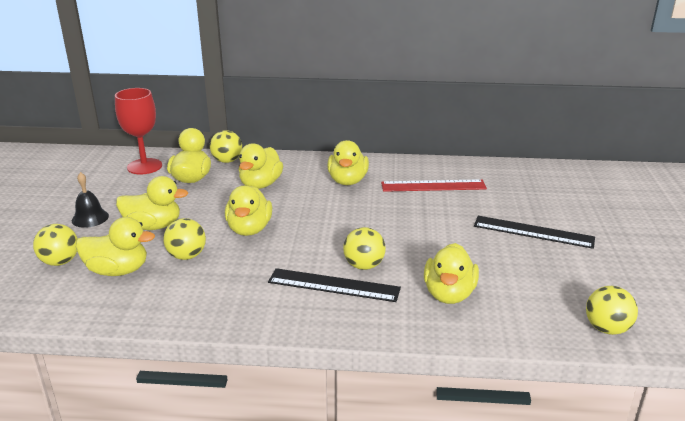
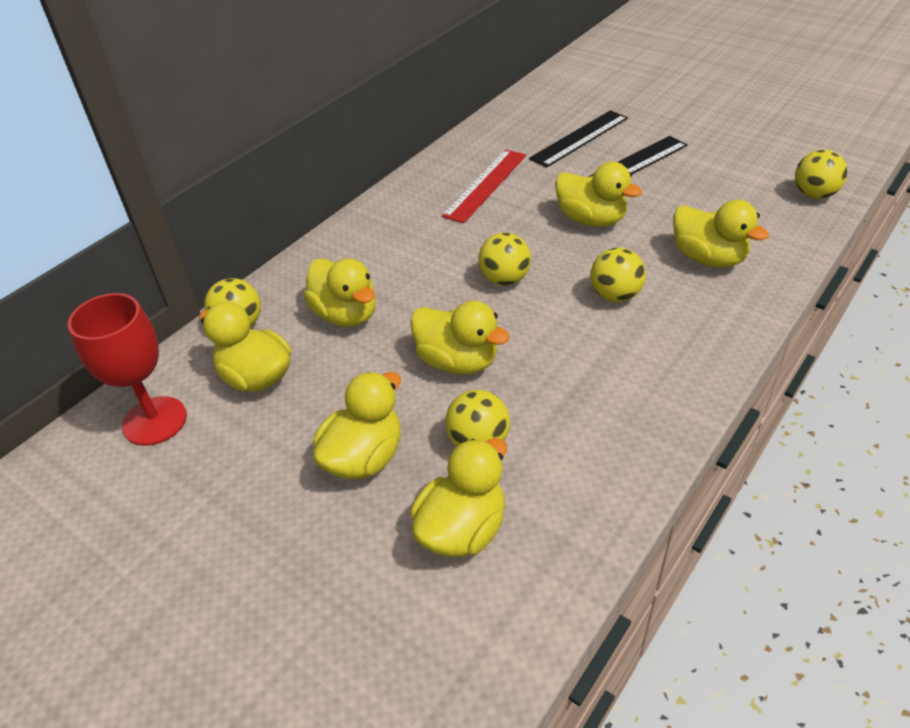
camera: 55 degrees left, 15 degrees up
(60, 262) = (380, 599): yellow ball -> yellow ball (504, 279)
(90, 218) = (268, 531): black bell -> none
(333, 285) = (640, 332): black ruler -> black ruler (580, 138)
(347, 181) = (412, 240): yellow duck -> yellow duck (591, 220)

